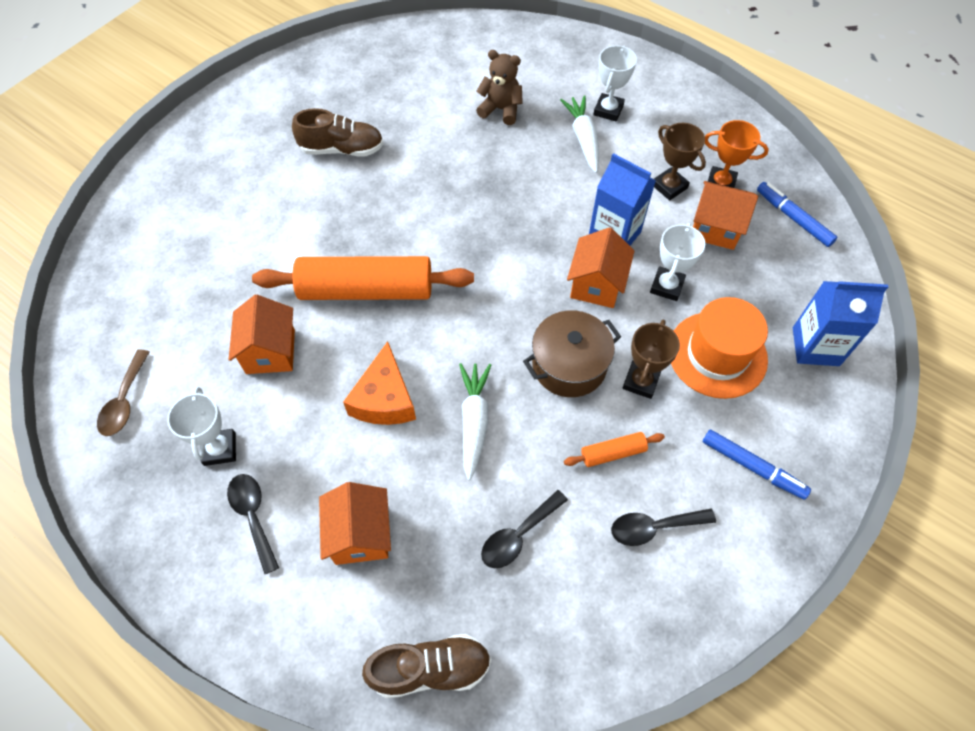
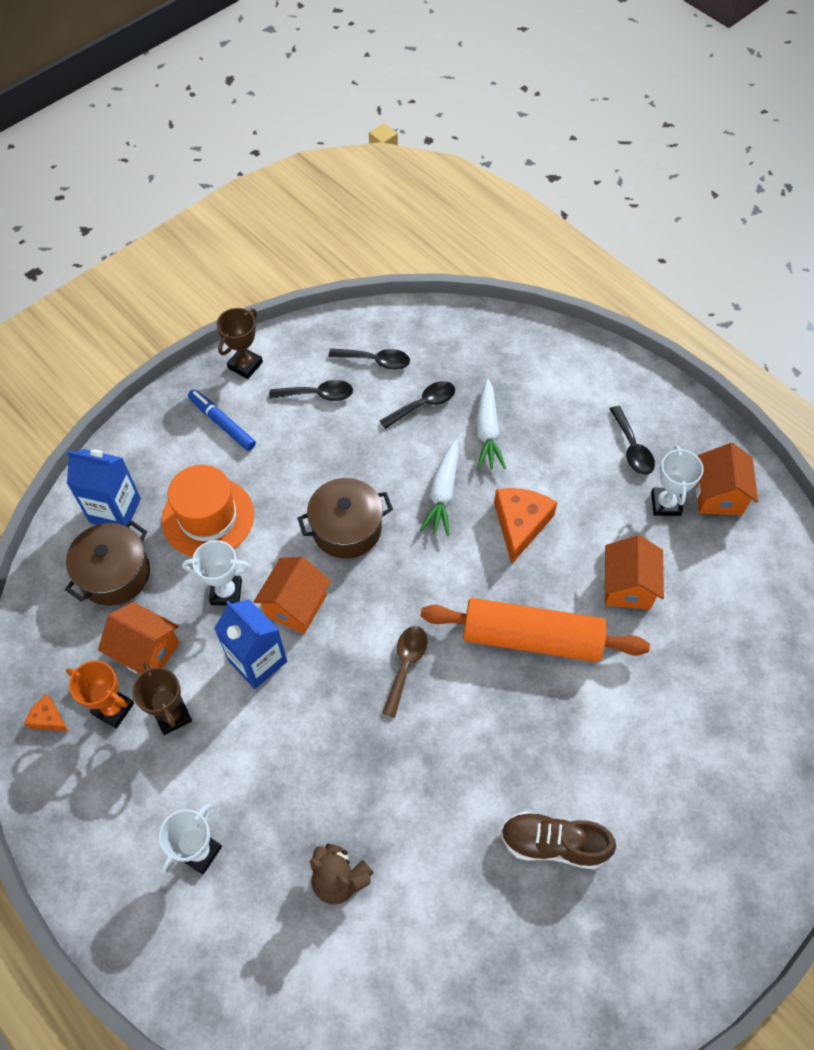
camera: 170 degrees left, 0 degrees up
(124, 401) = (759, 559): brown spoon -> brown spoon (406, 665)
(360, 534) = (546, 423): orange house -> orange house (718, 495)
(430, 669) = (501, 337): brown shoe -> none
(583, 139) = (247, 807): white carrot -> white carrot (487, 431)
(595, 594) = (376, 361): none -> black spoon
(613, 453) = (331, 450): orange rolling pin -> none
(640, 381) = (287, 504): brown trophy -> brown trophy (245, 365)
(666, 286) = (226, 592): white trophy -> white trophy turned 60 degrees clockwise
(769, 170) = (48, 718): none -> orange cheese
(780, 286) = (115, 574): none -> brown pot
(793, 218) = (57, 650): blue marker -> none

